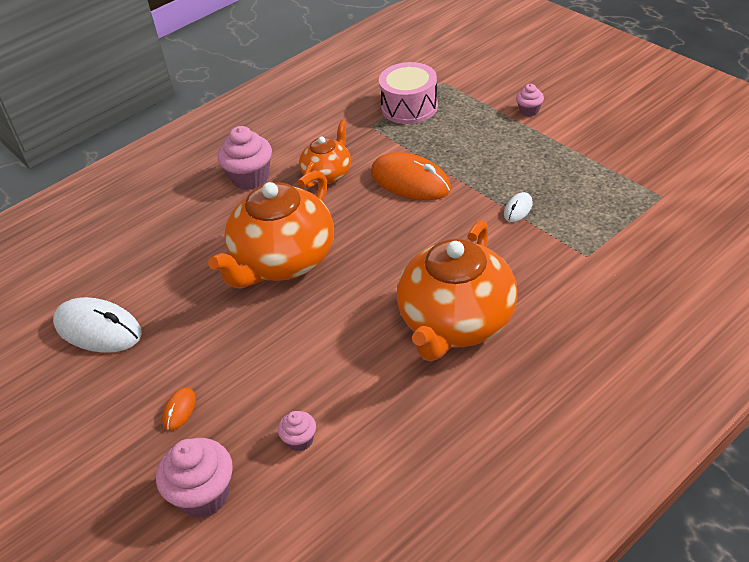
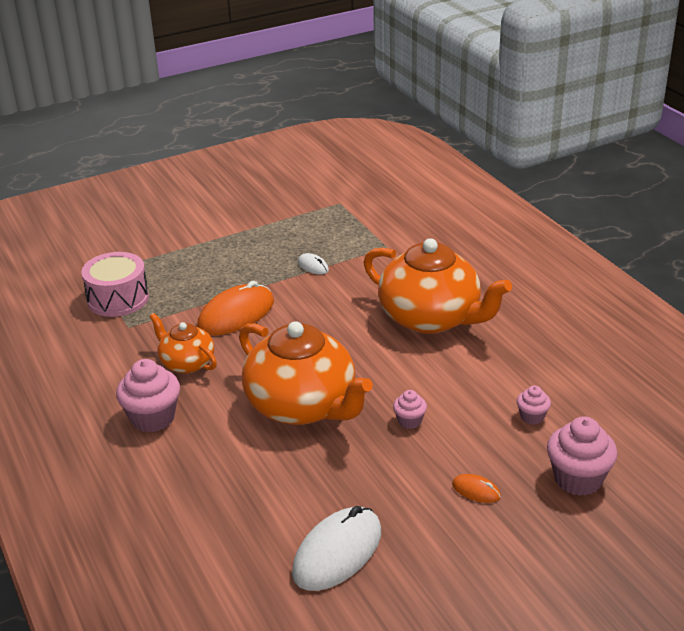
camera: 80 degrees left, 10 degrees down
(529, 111) = (184, 237): pink cupcake -> pink cupcake (409, 421)

